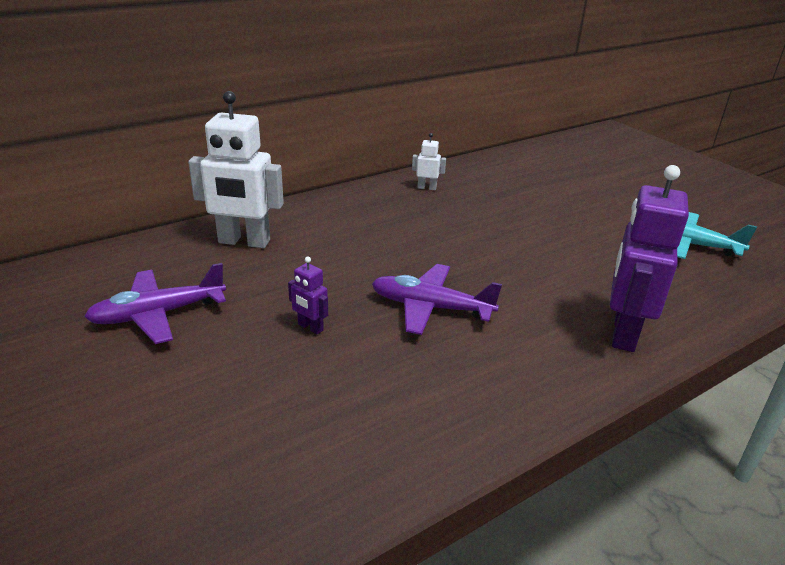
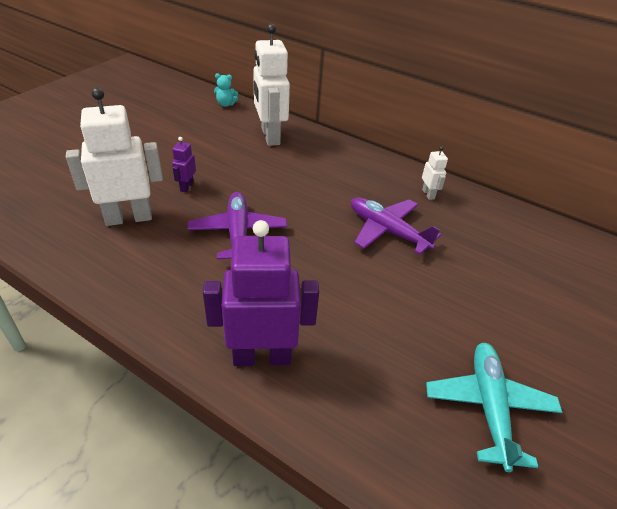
camera: 65 degrees right, 10 degrees up
(122, 255) = (226, 104): none -> turquoise teddy bear
(158, 314) = (173, 133): purple plane -> purple plane (387, 231)
(350, 389) = (129, 218): none -> white robot

